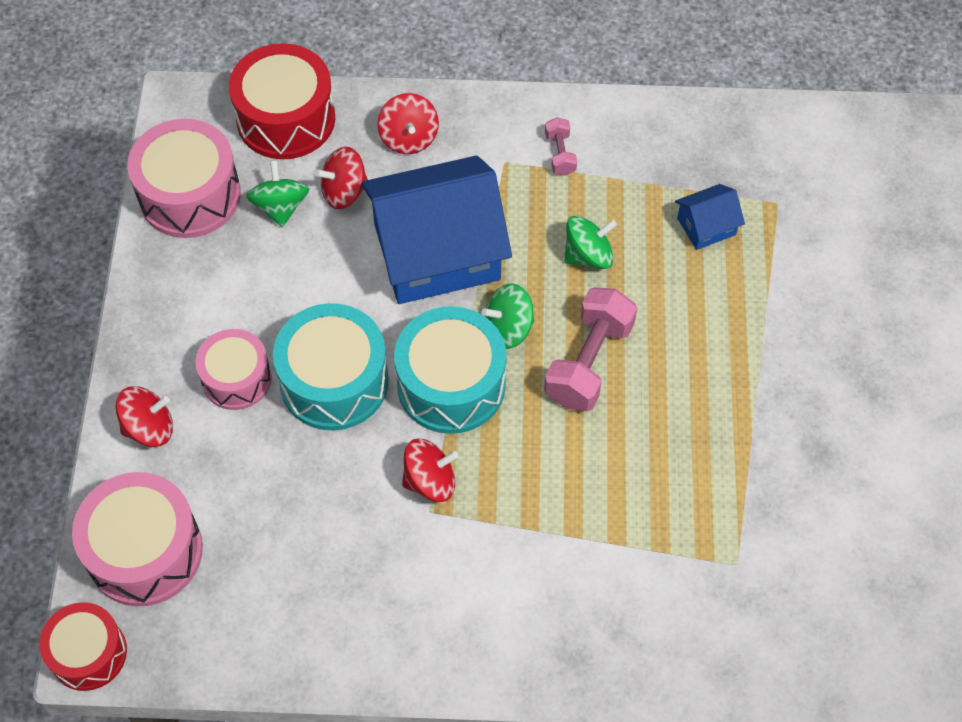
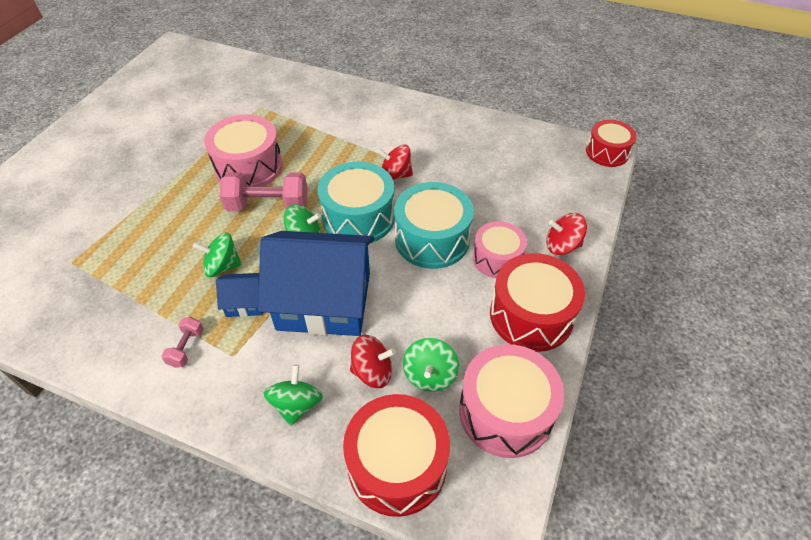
camera: 160 degrees left, 10 degrees down
(145, 551) = (571, 185): pink drum -> pink drum (249, 167)
(178, 311) = (531, 315): none -> red drum
(409, 138) = (296, 405): red spinning top -> green spinning top
(589, 362) = (268, 206): pink dumbbell -> pink dumbbell turned 45 degrees clockwise
(706, 226) = (130, 261): blue house -> blue house (246, 302)

